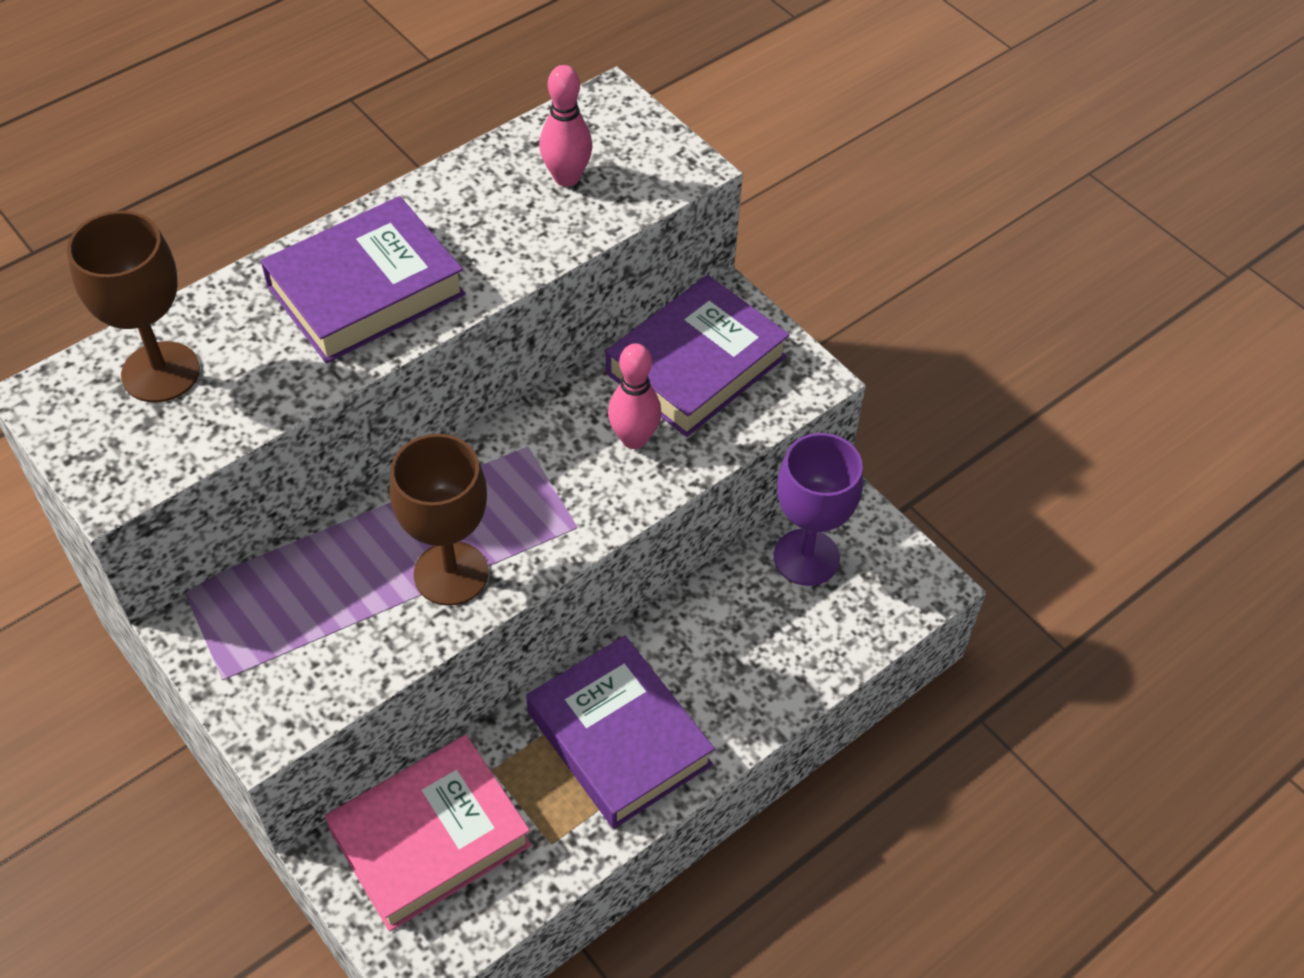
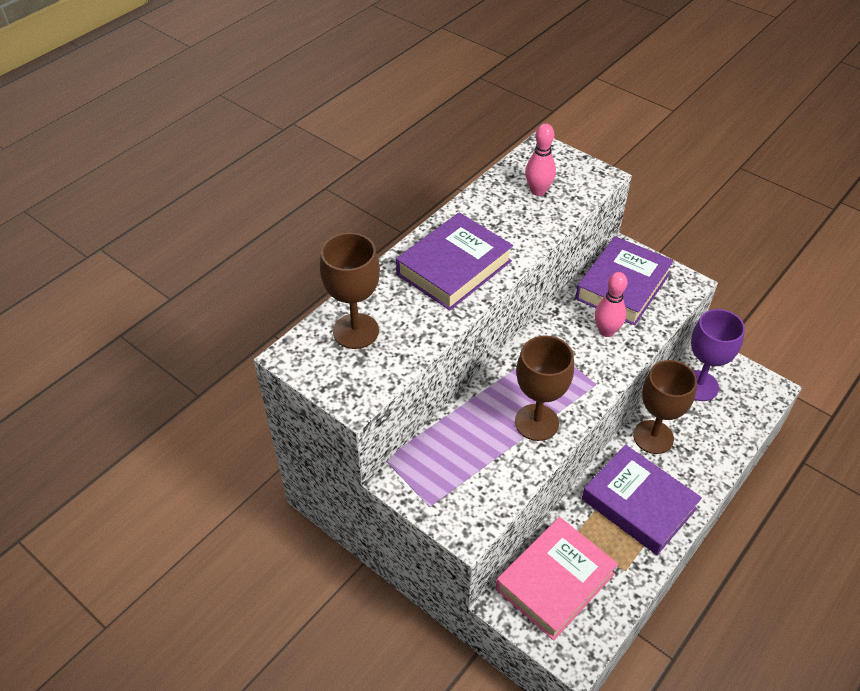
camera: 10 degrees left, 5 degrees down
(690, 631) = (653, 437): none -> brown goblet

